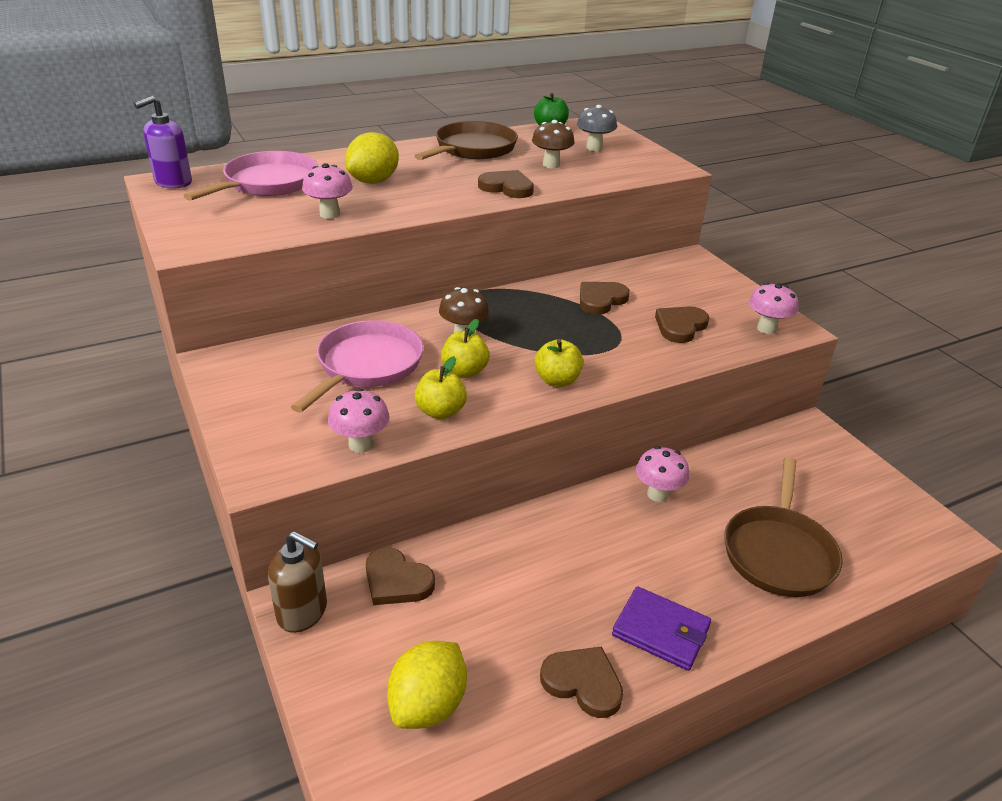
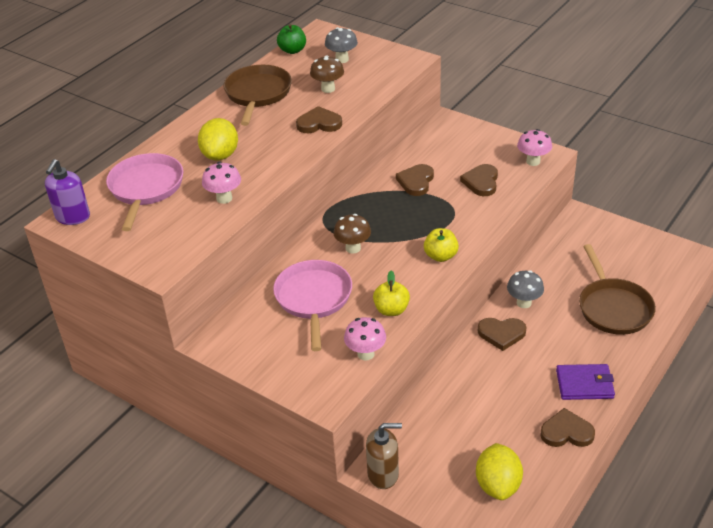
camera: 25 degrees left, 5 degrees up
(396, 581) = (420, 429): brown heart -> brown heart (501, 334)
(464, 371) = (379, 275): yellow apple -> none
(657, 494) = (524, 303): pink mushroom -> grey mushroom

